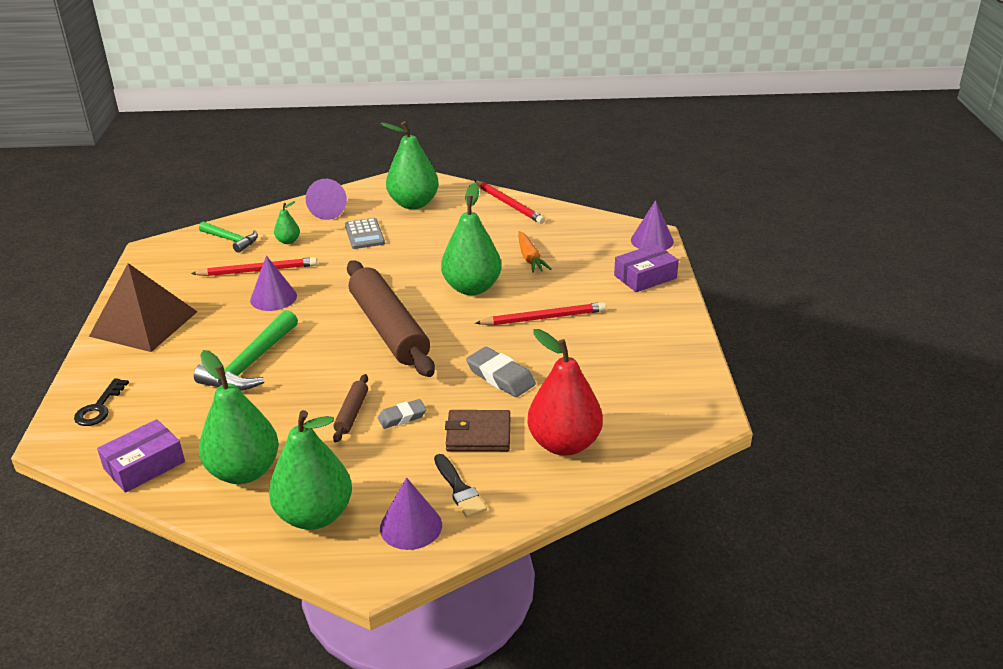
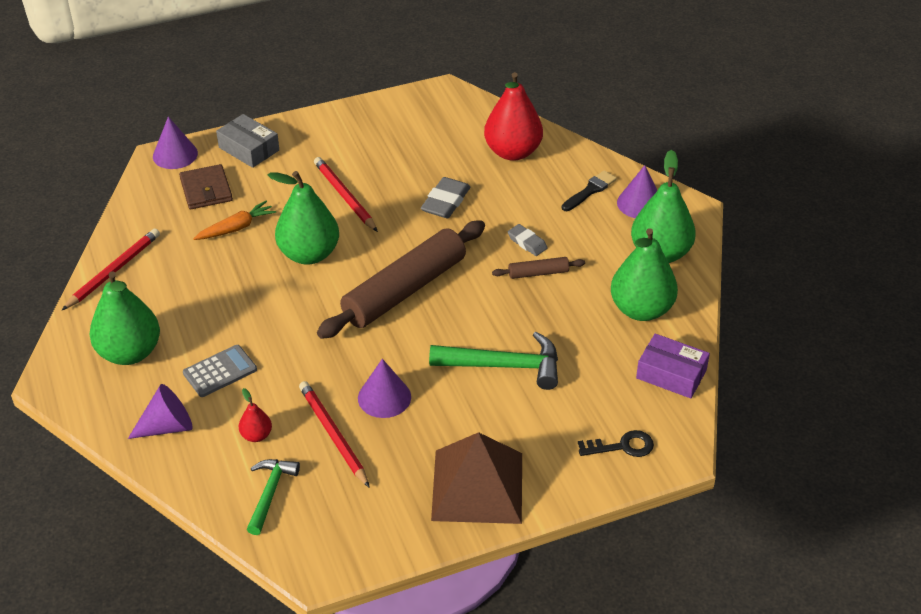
camera: 110 degrees left, 10 degrees up
(288, 241) = (256, 435): green pear -> red pear
(478, 434) = (525, 196): brown wallet -> brown wallet (206, 190)
(645, 277) = (249, 149): purple box -> grey box

